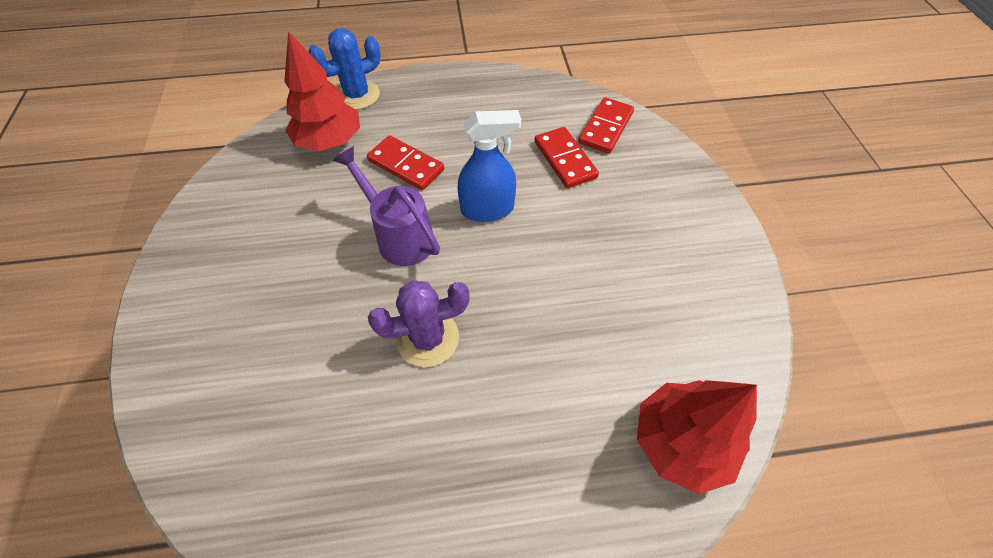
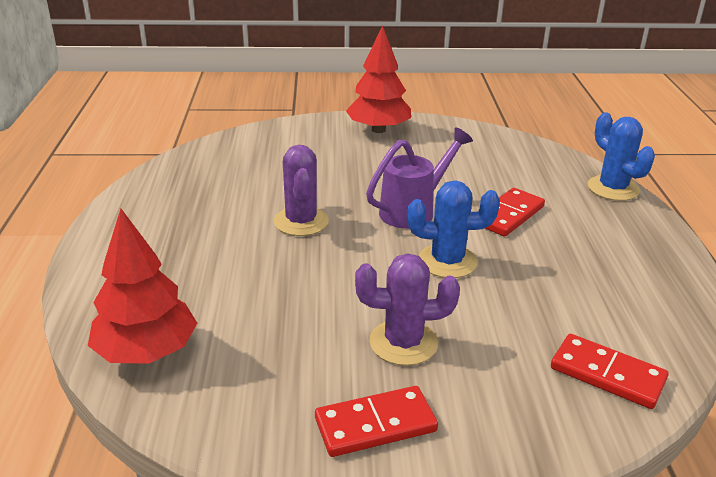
camera: 95 degrees right, 25 degrees down
(329, 141) = (537, 175): red tree -> red tree (378, 130)
(487, 209) = (447, 261): blue spray bottle -> blue cactus
(565, 160) = (533, 326): red domino -> red domino (375, 425)
(606, 236) = (403, 343): none -> purple cactus

